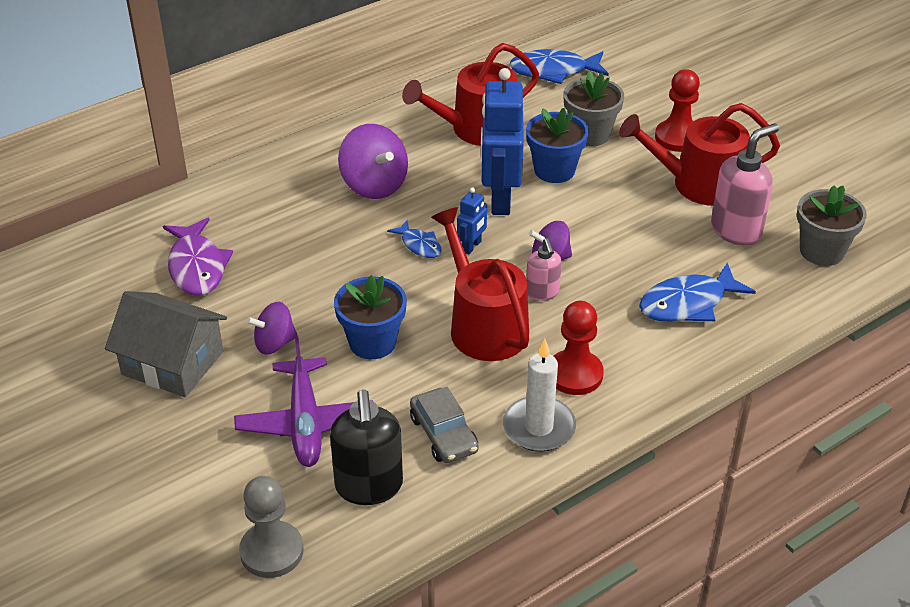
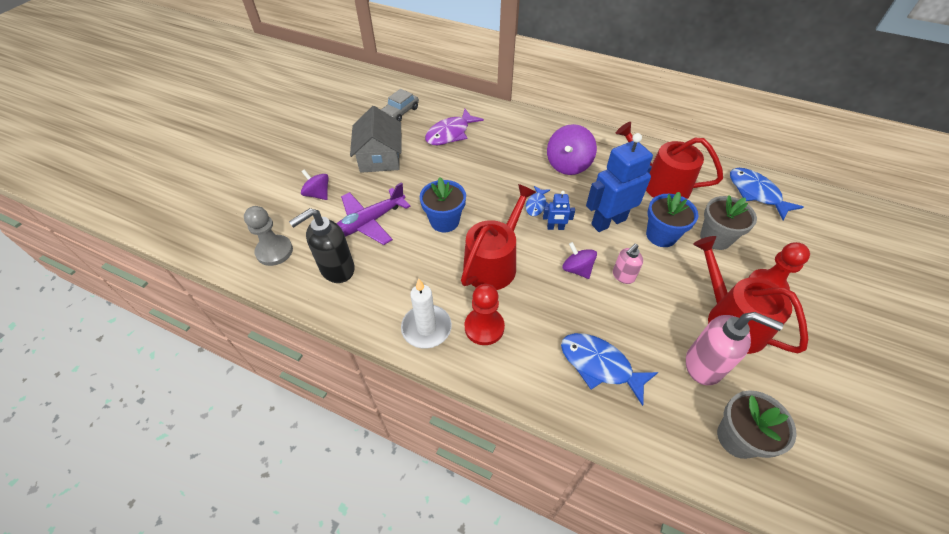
camera: 60 degrees right, 10 degrees up
(274, 343) = (417, 185): purple spinning top -> purple spinning top (318, 194)
(444, 434) = (394, 284): grey car -> grey car (400, 112)
(542, 293) = (544, 279): pink soap dispenser -> pink soap dispenser (623, 276)

